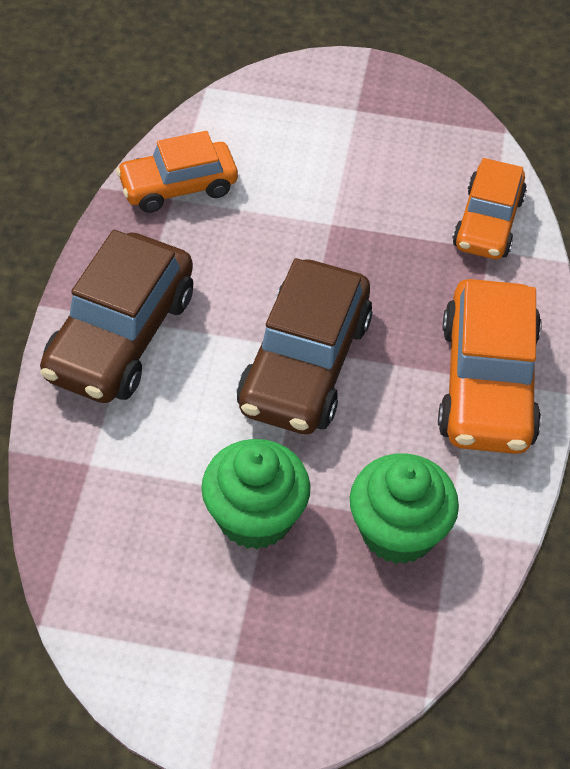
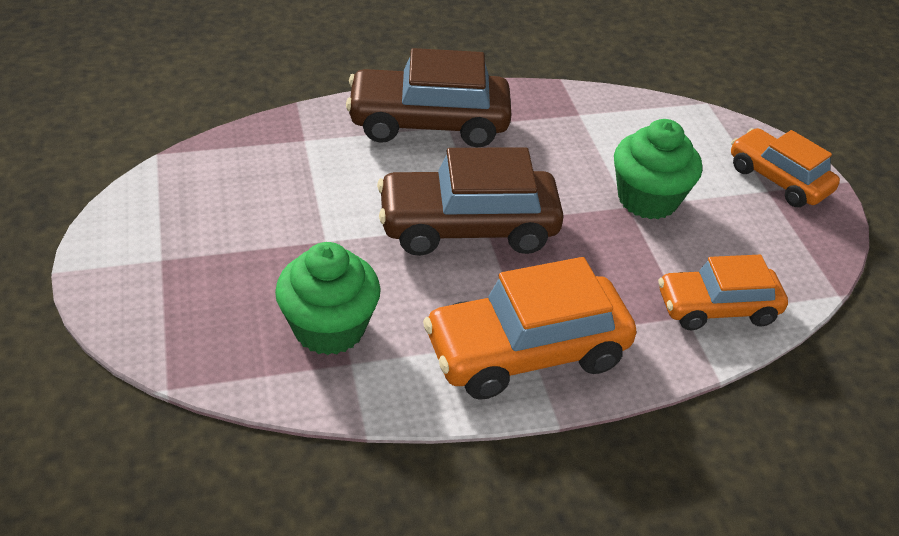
camera: 65 degrees right, 10 degrees down
(178, 186) = (593, 114): orange car -> orange car (778, 179)
(255, 517) = (300, 237): green cupcake -> green cupcake (647, 199)

